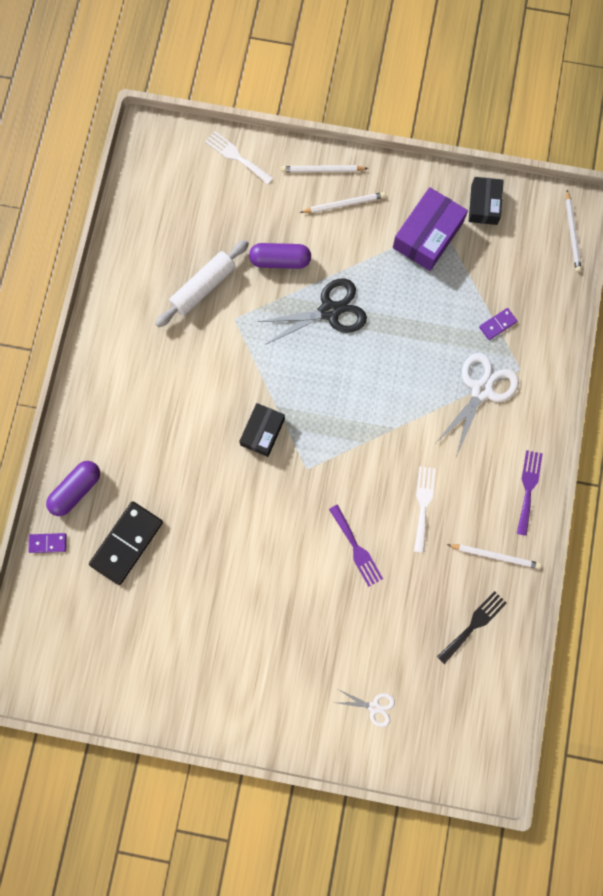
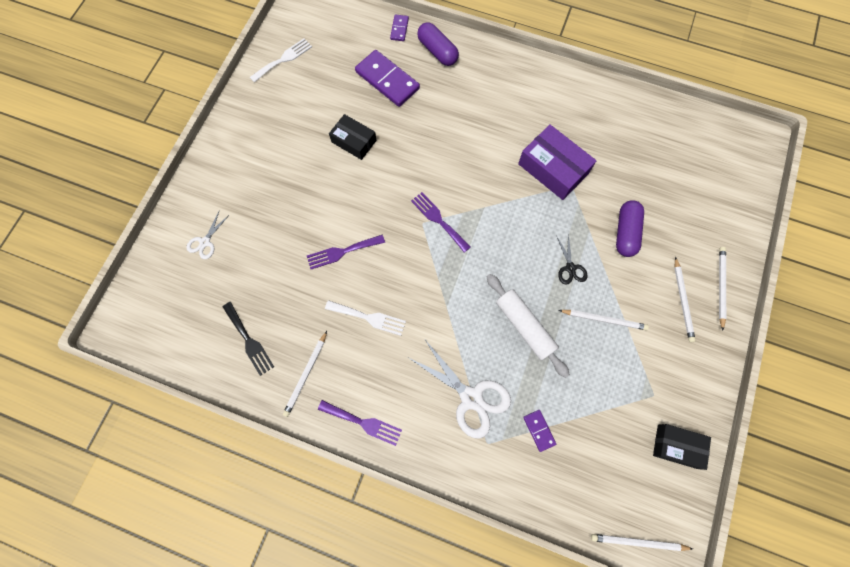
camera: 100 degrees right, 5 degrees down
(126, 543) = (387, 80): black domino -> purple domino
(203, 287) = (604, 165): white rolling pin -> white rolling pin (524, 326)
(236, 157) = (736, 211): white fork -> white fork (283, 59)
(262, 432) = (462, 192): black box -> black box (354, 141)
(300, 452) = (438, 220): none -> purple fork
(329, 311) = (570, 268): black scissors -> black scissors, size x0.52
(378, 275) = (604, 319): none -> white pencil
(427, 235) = (644, 378): purple box -> purple box (553, 168)

